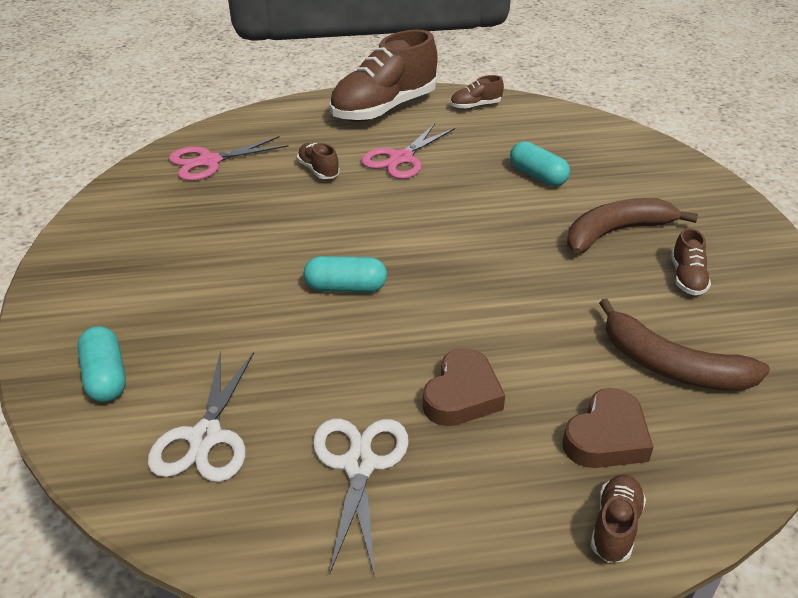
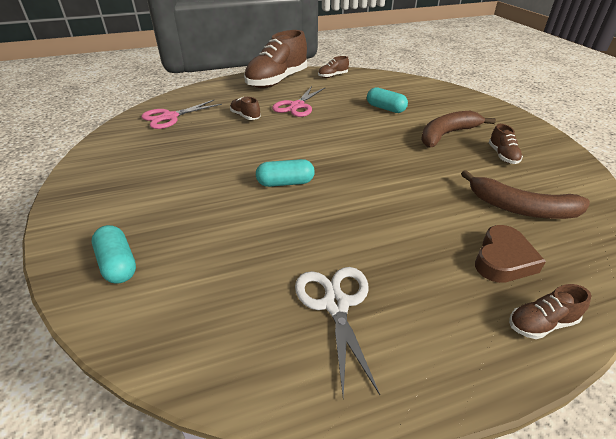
camera: 10 degrees left, 0 degrees up
(206, 437) = (209, 300): white scissors -> none
(462, 395) = (392, 243): brown heart -> none
(615, 527) = (541, 323): brown shoe -> brown shoe turned 120 degrees counterclockwise

